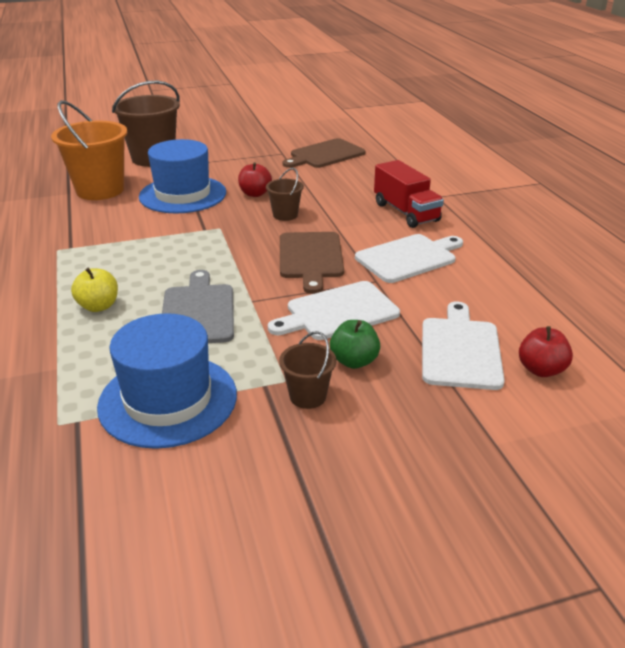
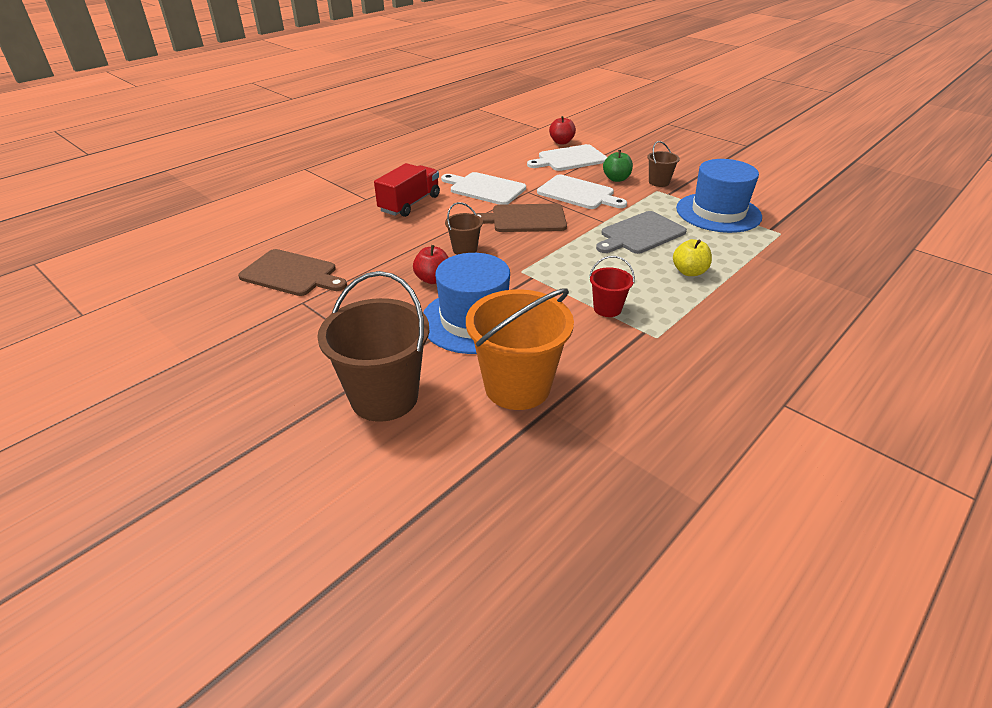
camera: 120 degrees left, 5 degrees up
(117, 244) = (607, 309): none -> red bucket
(310, 258) = (525, 219): brown cutting board -> brown cutting board turned 150 degrees counterclockwise

